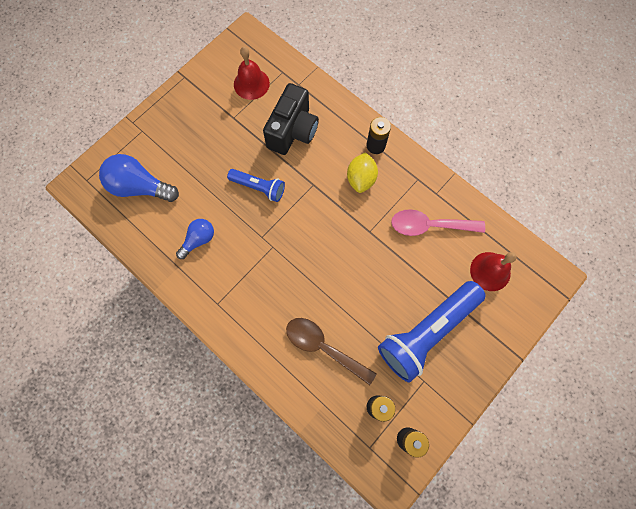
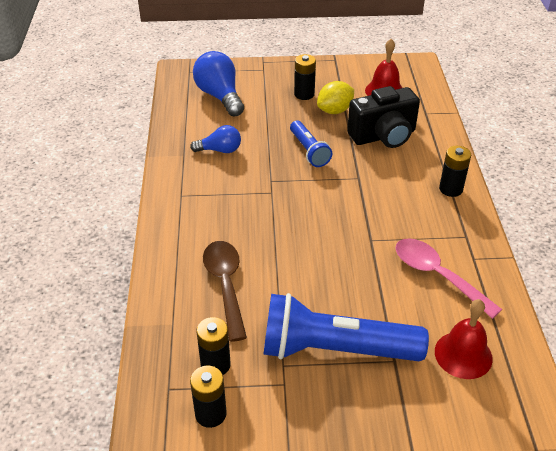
camera: 45 degrees right, 30 degrees down
(199, 133) = (304, 94): none -> black battery
(361, 179) = (408, 201): yellow lemon -> yellow lemon (335, 111)

